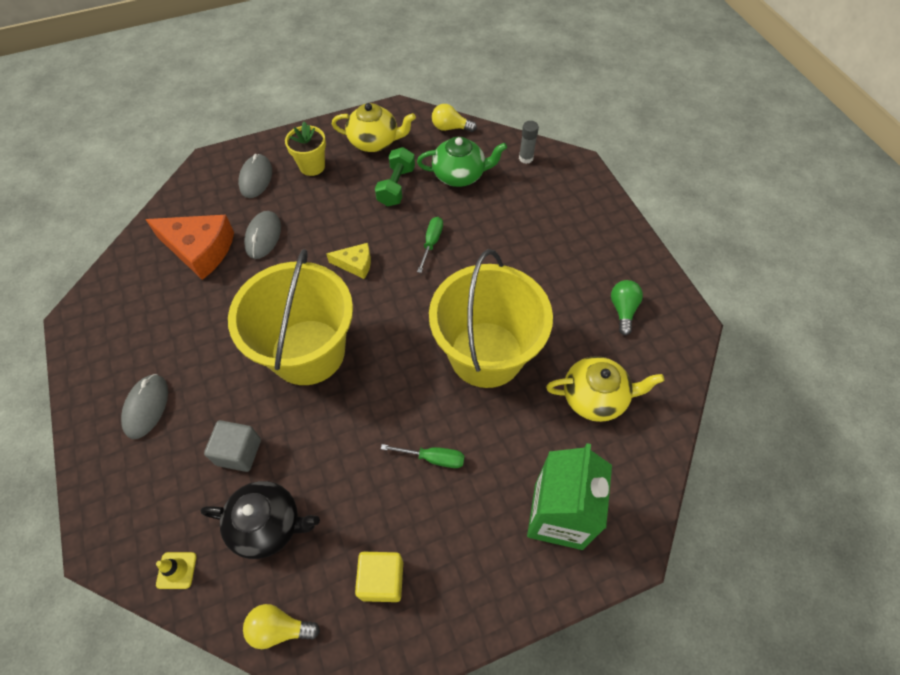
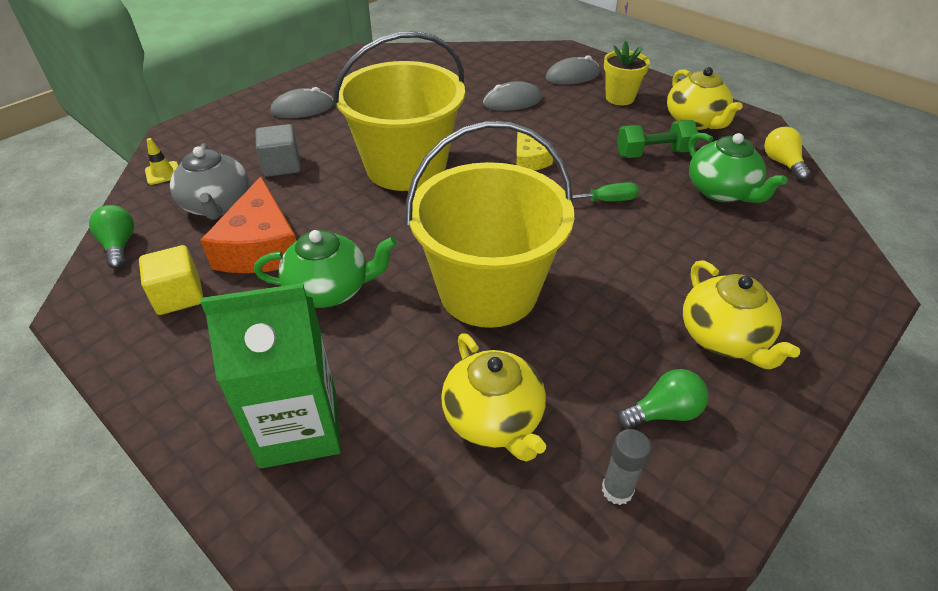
camera: 65 degrees right, 15 degrees down
(200, 250) = (469, 78): orange cheese -> orange cheese (260, 247)
(268, 525) = (217, 205): black teapot -> grey teapot
(279, 628) = (119, 246): yellow light bulb -> green light bulb
(433, 458) = (330, 290): green screwdriver -> green teapot
(526, 158) = (815, 236): grey glue stick -> grey glue stick (617, 490)
(583, 251) = (723, 338): none -> yellow teapot

